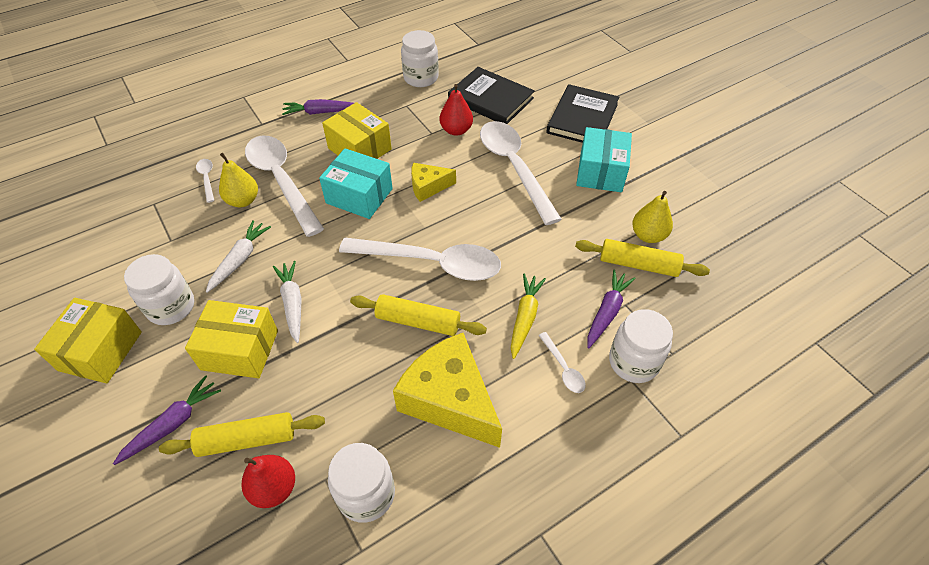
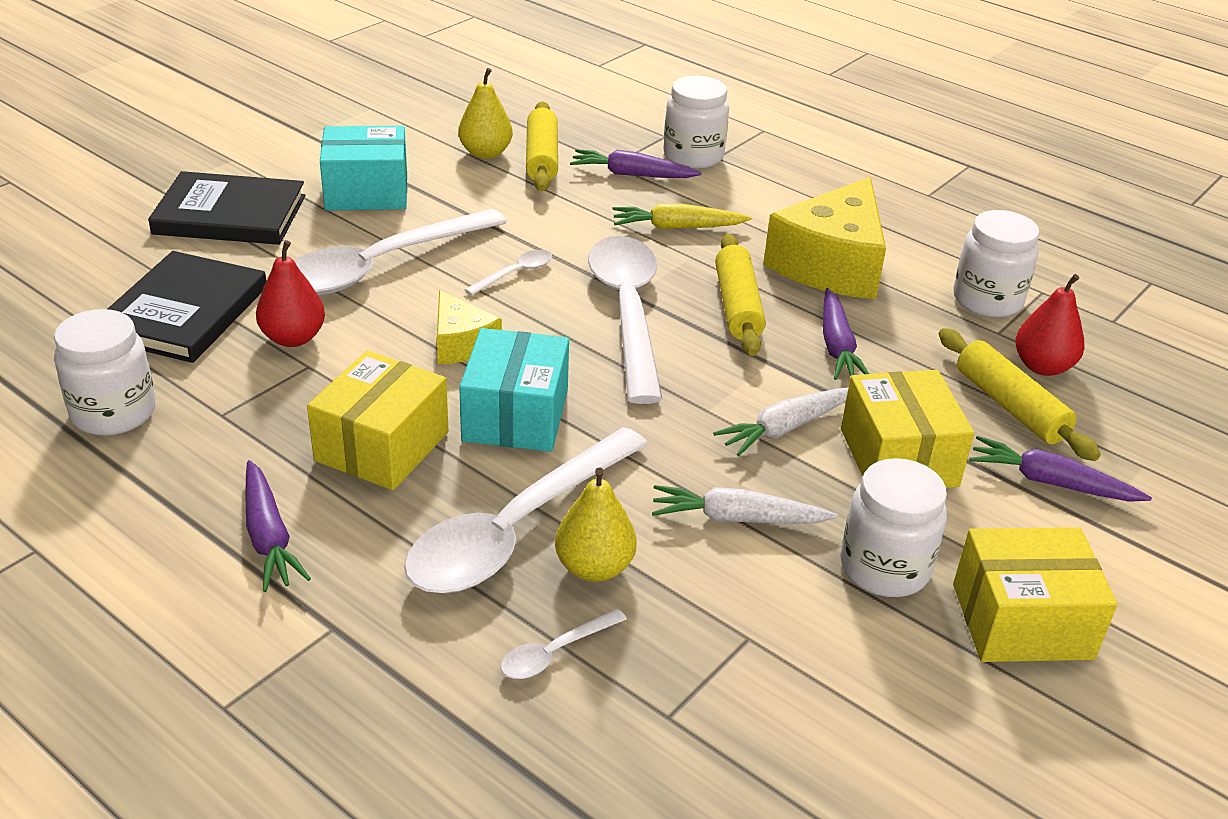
camera: 110 degrees left, 15 degrees down
(354, 362) = (837, 346): none -> purple carrot
(563, 368) = (732, 196): white spoon -> white spoon (515, 273)

